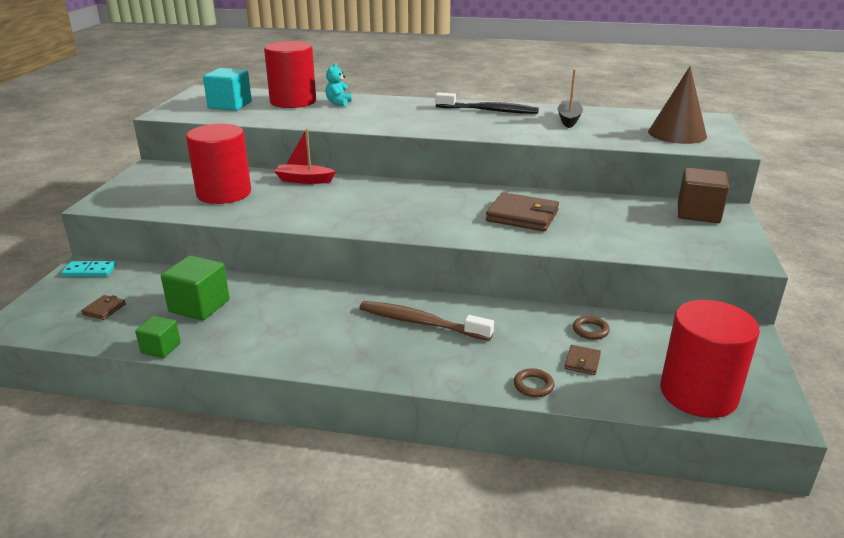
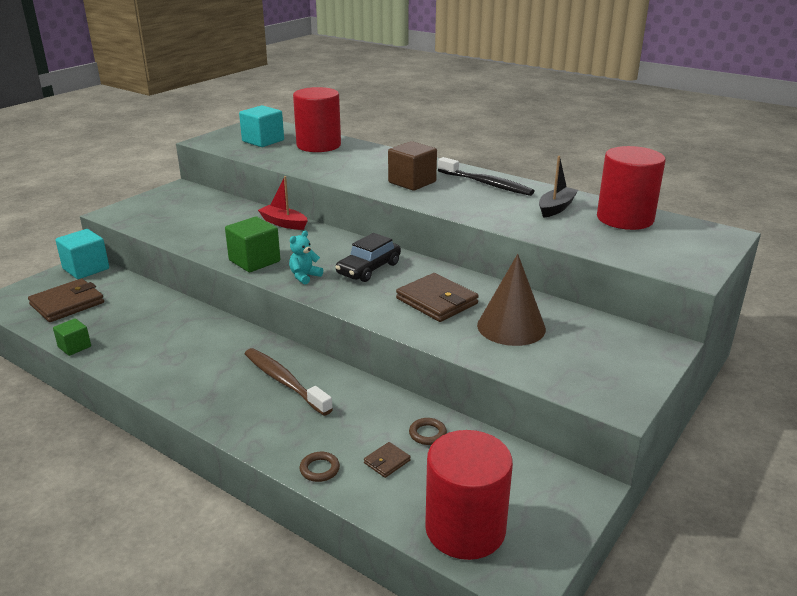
camera: 25 degrees right, 0 degrees up
(89, 271) = (86, 269): turquoise domino -> turquoise cube
(104, 309) = (67, 304): brown wallet -> brown wallet, size x2.11
(199, 306) = (132, 319): green cube -> green cube (254, 261)
(224, 193) = (208, 223): red cylinder -> red cylinder (625, 218)
(338, 103) = (356, 153): turquoise teddy bear -> turquoise teddy bear (304, 276)
(432, 202) = (369, 269): none -> black car
(677, 134) = (655, 246): brown cone -> brown cone (511, 327)
(698, 213) = (626, 340): brown cube -> brown cube (412, 182)

